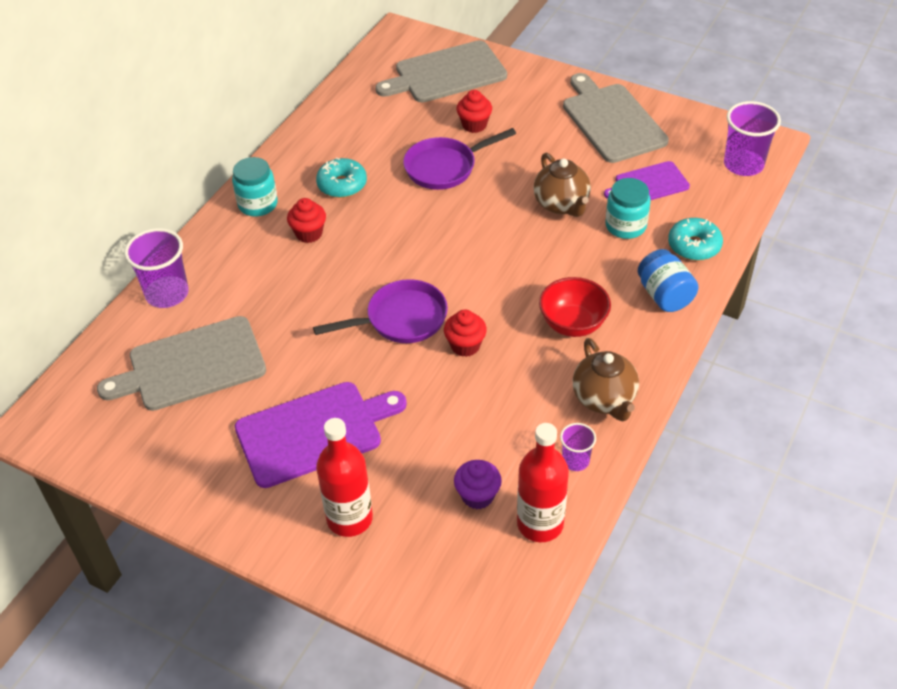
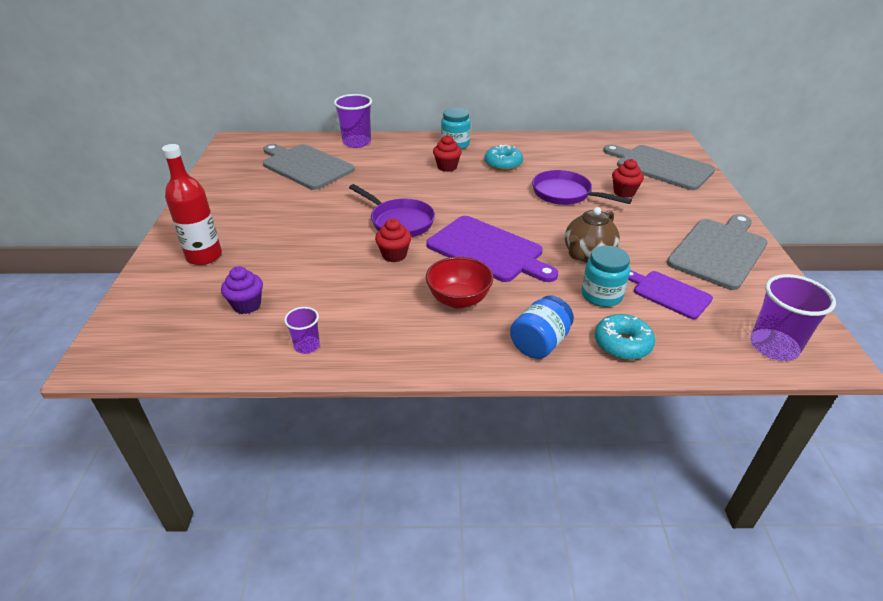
camera: 60 degrees right, 10 degrees down
(314, 432) = (274, 220): purple cutting board -> purple cutting board (488, 250)
(540, 524) = (230, 346): red bottle -> none
(604, 399) = (386, 342): brown teapot -> none

